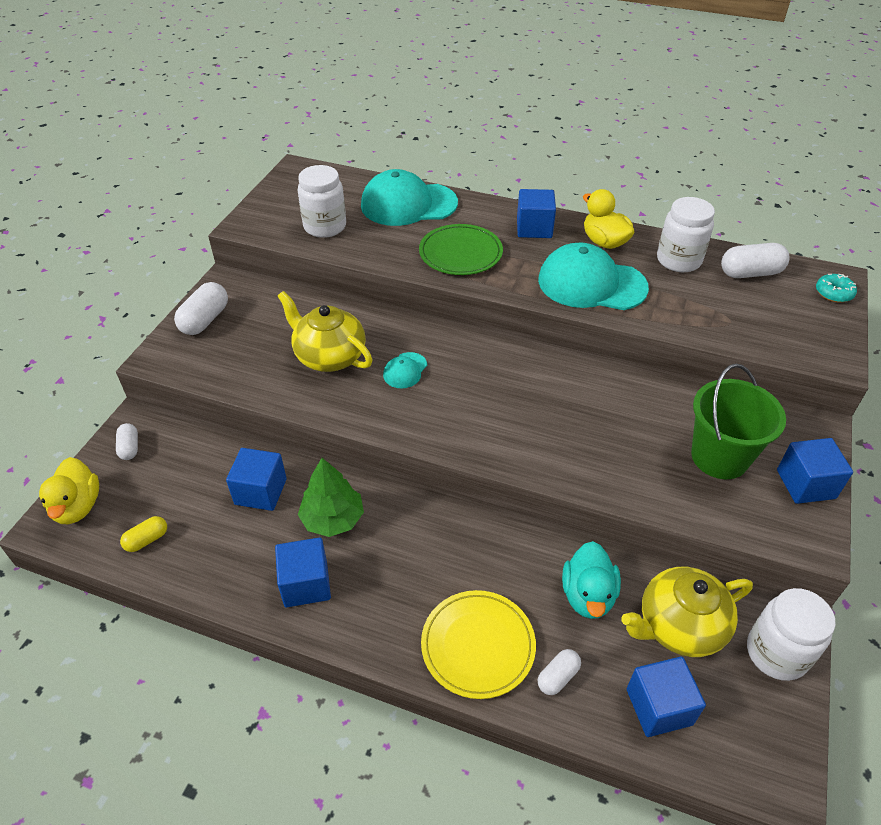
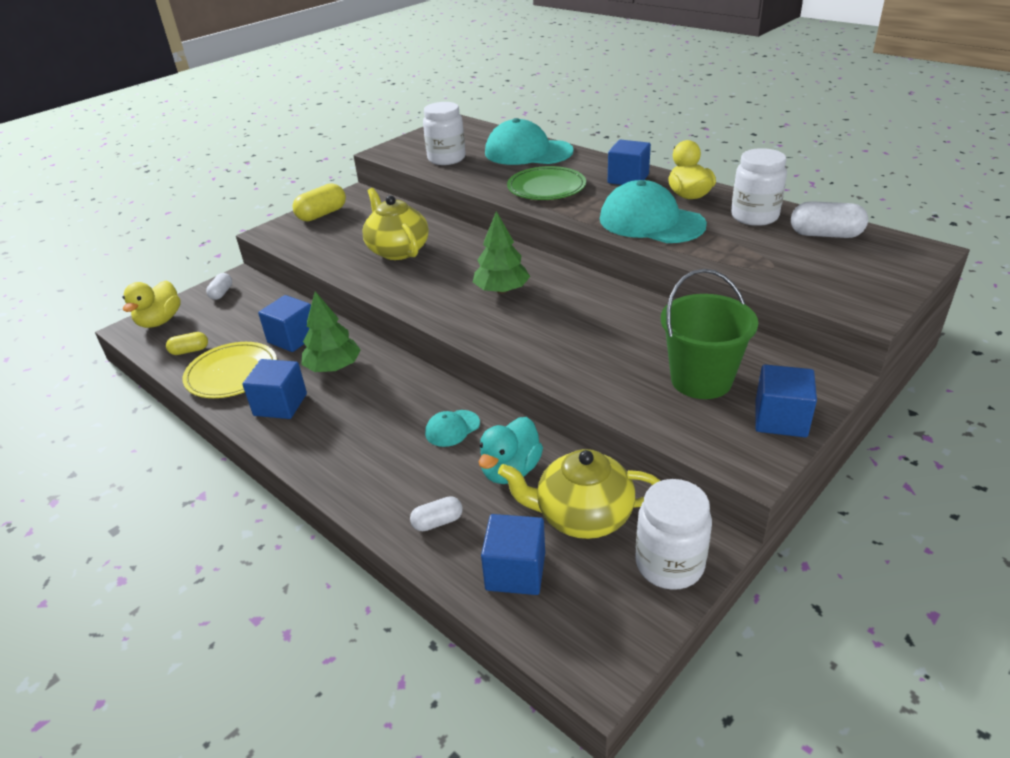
camera: 25 degrees right, 10 degrees down
(205, 320) = (322, 214): white capsule -> yellow capsule
(405, 370) = (452, 269): turquoise cap -> turquoise cap (452, 428)
(474, 389) = (502, 290): none -> green tree
(478, 645) = (385, 481): yellow plate -> yellow plate (232, 374)
(833, 293) = (910, 262): turquoise donut -> none

